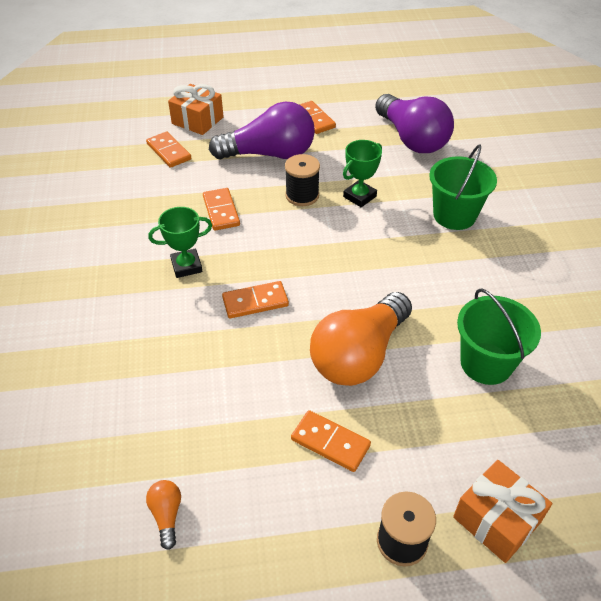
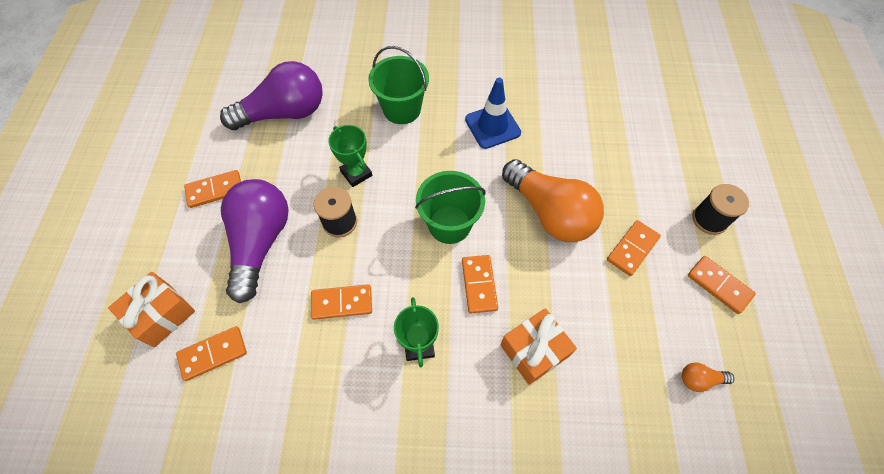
camera: 80 degrees left, 15 degrees up
(297, 547) = (719, 285): none -> orange domino
(465, 292) = (492, 126): none -> blue traffic cone
(486, 363) = (564, 132): green bucket -> green bucket (449, 224)
(496, 520) = (690, 163): orange gift -> orange gift (534, 351)

